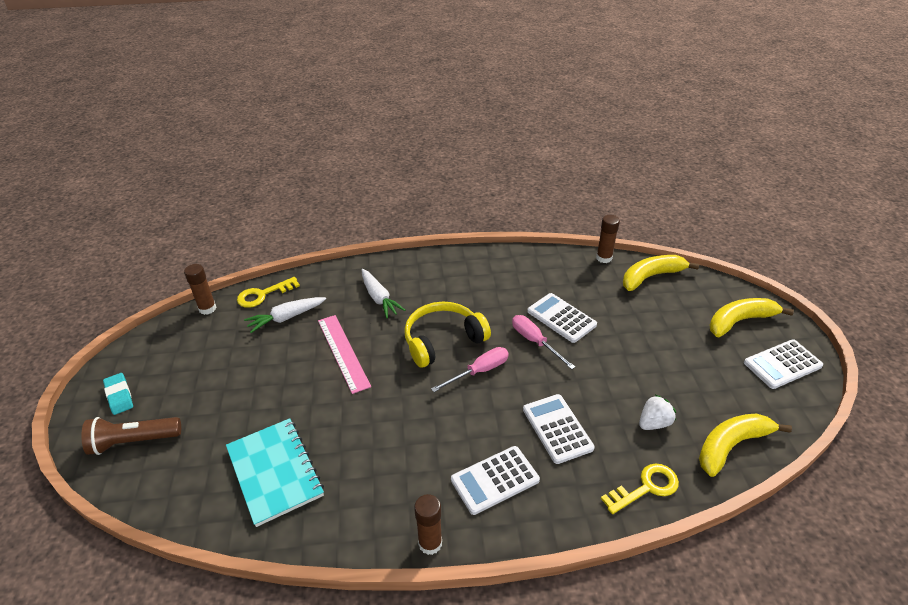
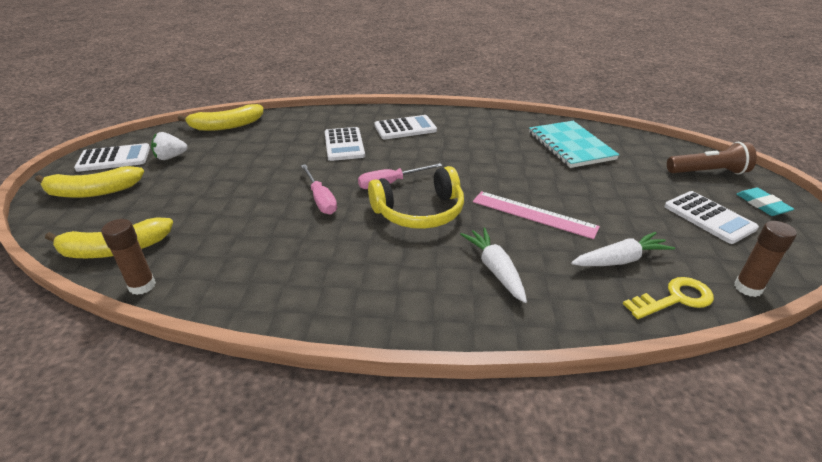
camera: 170 degrees left, 5 degrees down
(343, 352) = (533, 214): pink ruler -> pink ruler turned 45 degrees counterclockwise
(430, 543) = (456, 112): brown glue stick -> none
(561, 318) = (274, 217): white calculator -> white calculator (709, 217)
(646, 487) = (306, 117): yellow key -> none
(654, 423) = (267, 140): white strawberry -> white strawberry (170, 157)

